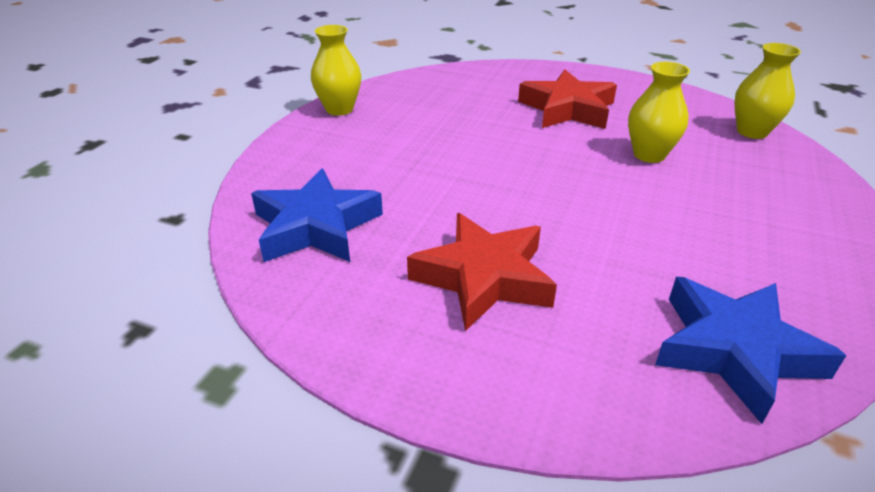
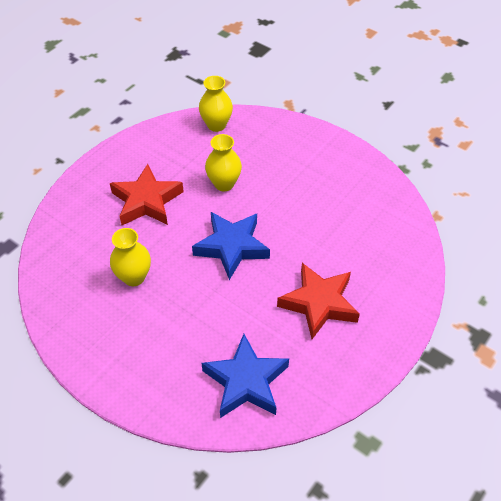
camera: 75 degrees left, 15 degrees up
(339, 109) = (78, 346): yellow vase -> yellow vase (134, 277)
(735, 351) = (390, 224): blue star -> blue star (232, 247)

